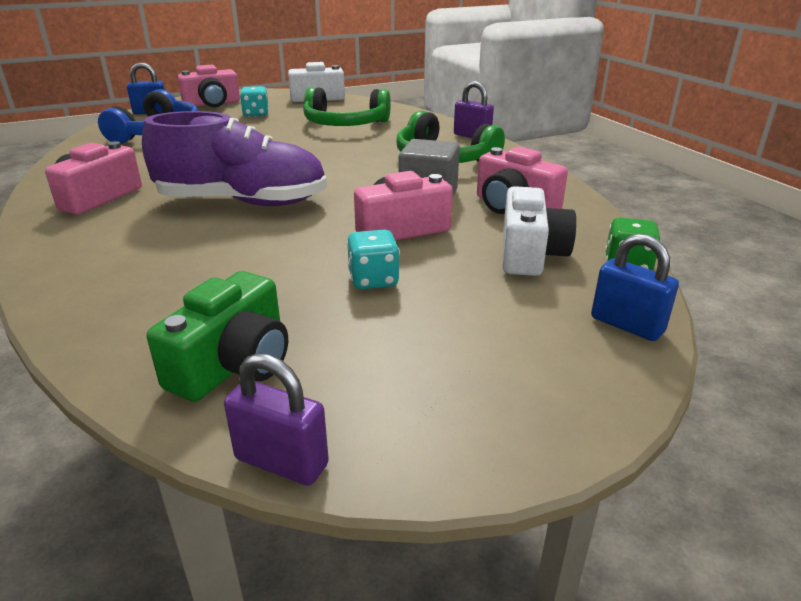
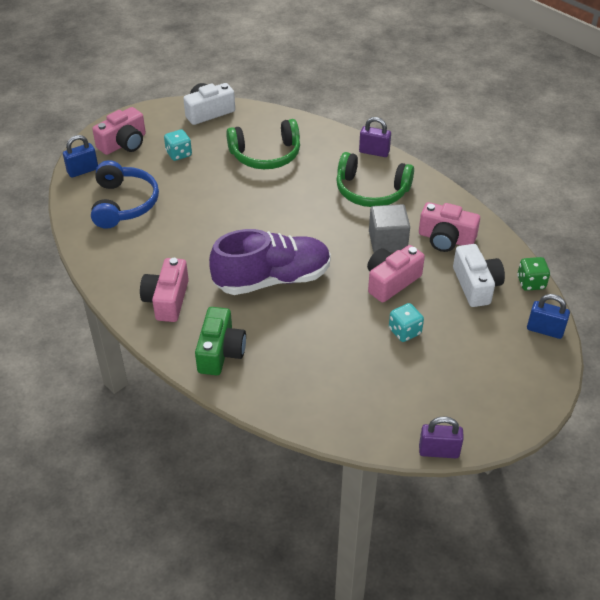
camera: 20 degrees left, 15 degrees up
(233, 364) = (378, 409): green camera -> green camera (220, 352)

